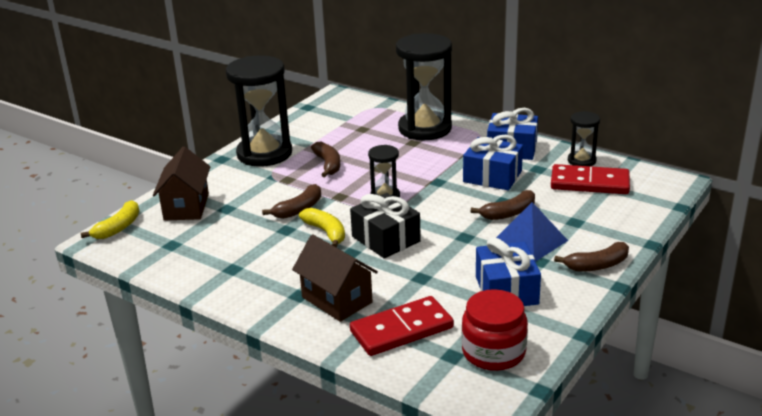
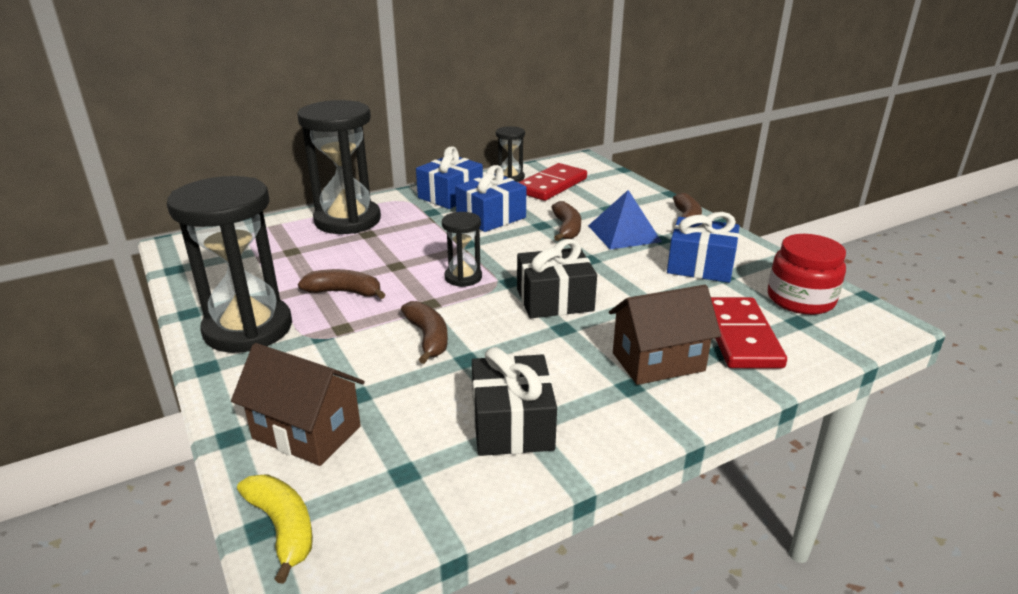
camera: 65 degrees left, 0 degrees up
(231, 264) = (512, 424): none -> black gift
(326, 232) = (503, 332): yellow banana -> none

